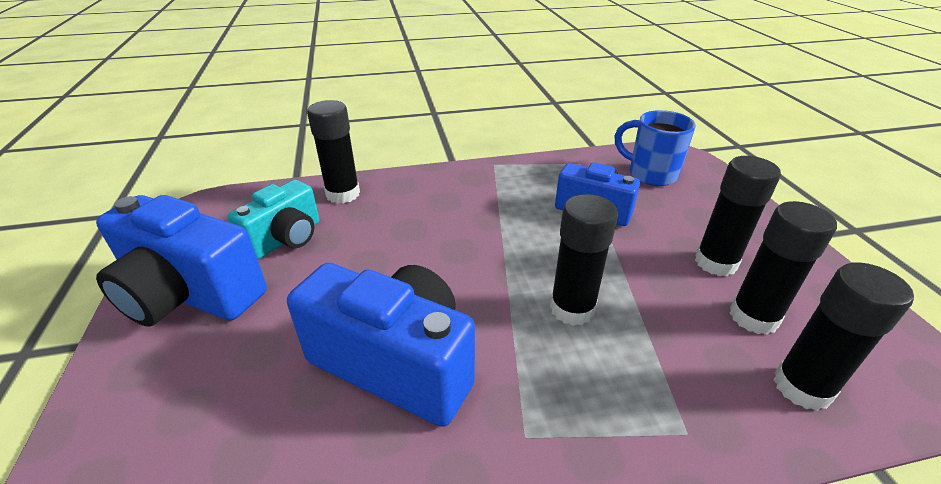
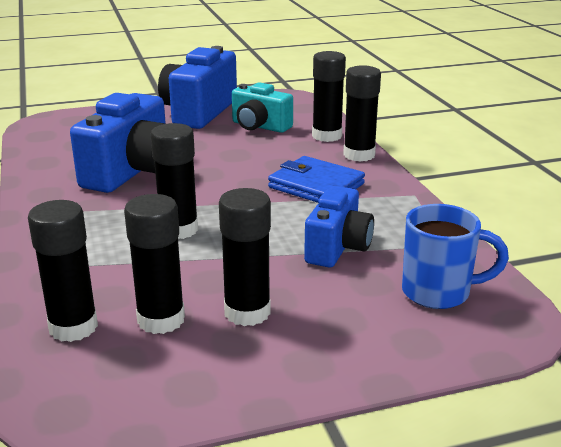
camera: 85 degrees right, 10 degrees down
(402, 180) = (359, 155): none -> black glue stick
(469, 210) = (316, 186): none -> blue wallet
(650, 174) = (439, 292): blue mug -> blue mug turned 60 degrees clockwise

